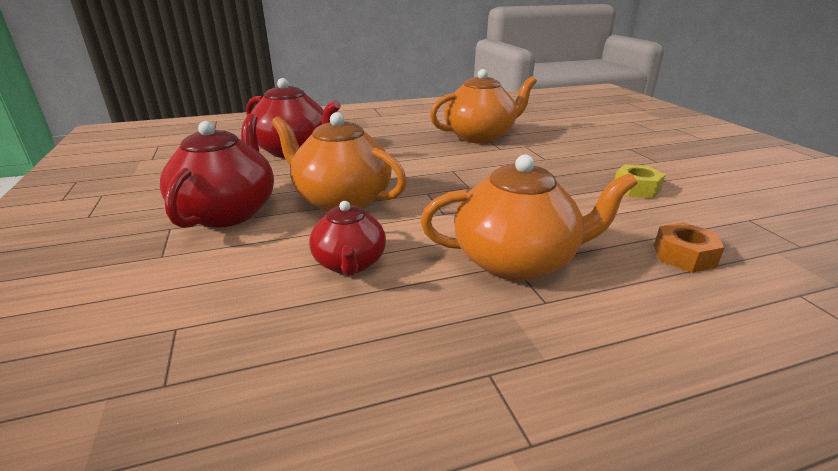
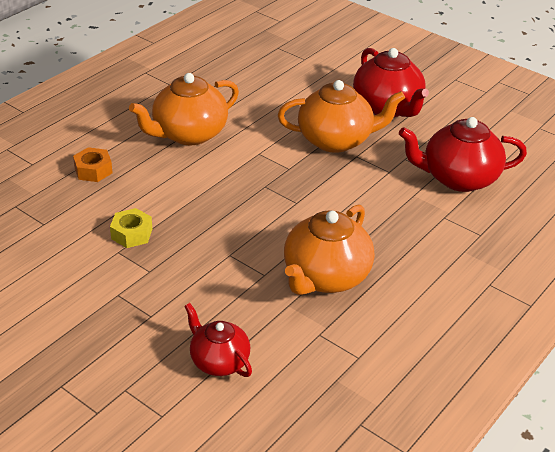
camera: 145 degrees right, 10 degrees up
(350, 264) = (273, 103): red teapot -> red teapot (219, 361)

